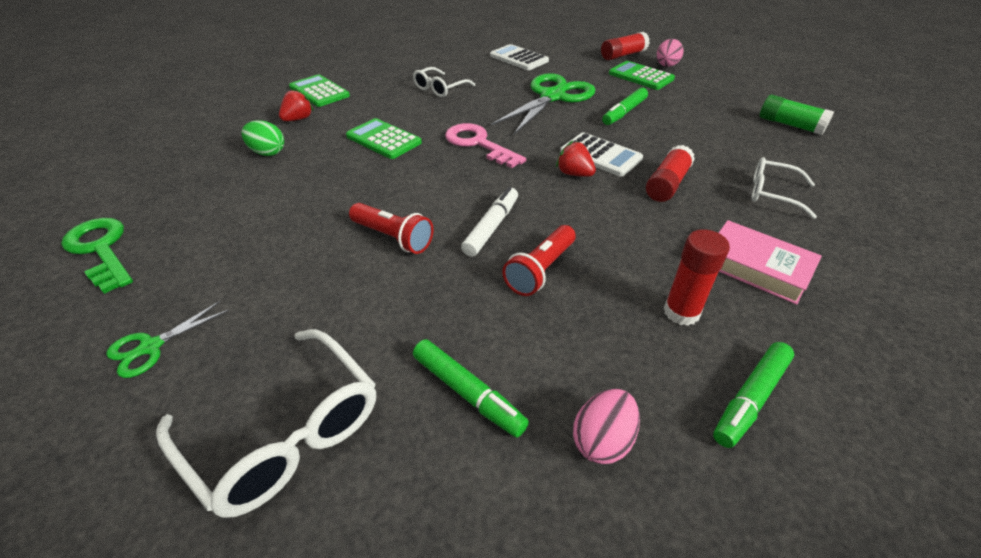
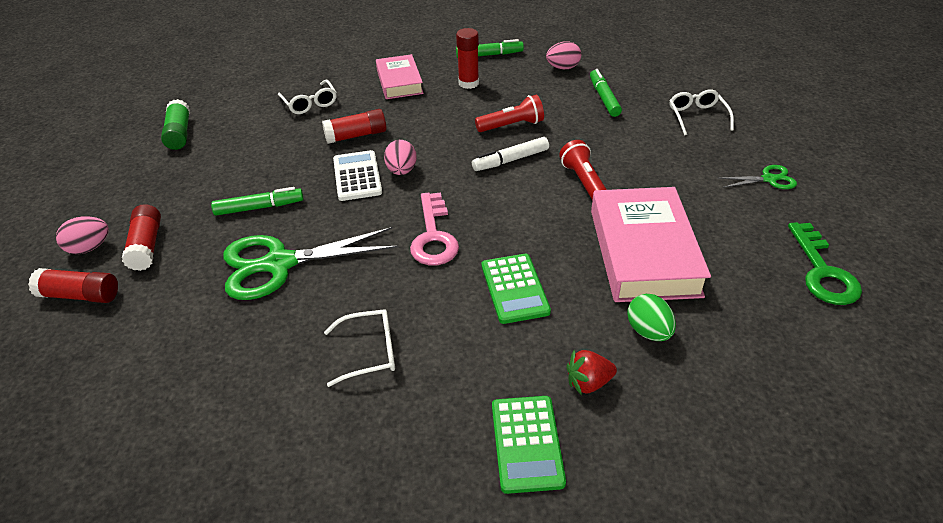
camera: 140 degrees left, 0 degrees up
(286, 433) = (697, 116): white glasses -> white glasses, size x0.60
(293, 199) = (644, 252): none -> pink book
(519, 58) = (191, 368): white calculator -> none
(574, 174) = (401, 171): red strawberry -> pink egg
(640, 76) = (147, 246): green calculator -> red glue stick

